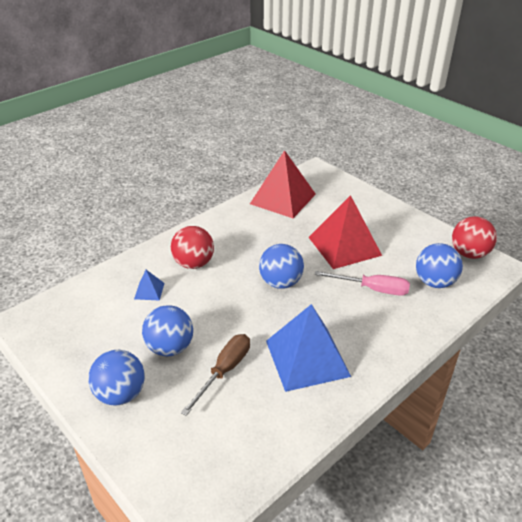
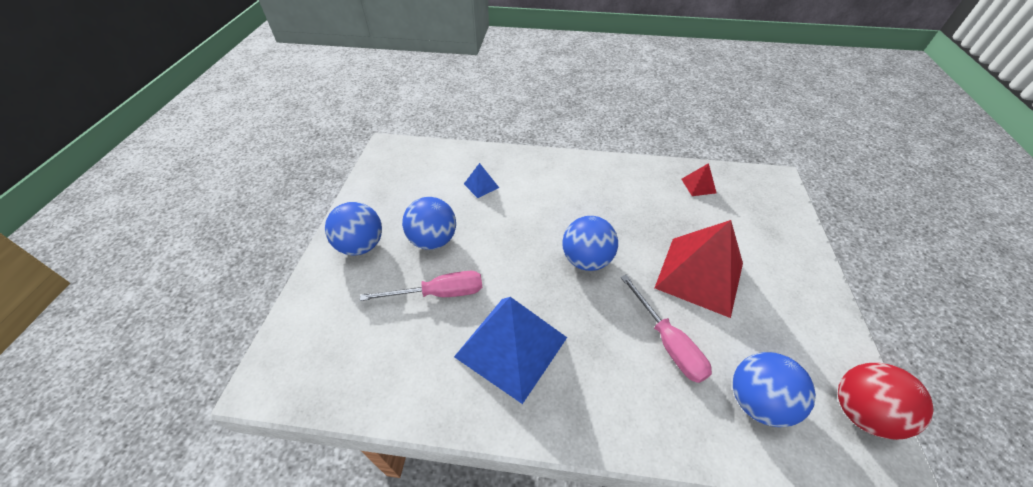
camera: 50 degrees right, 10 degrees up
(193, 263) = (540, 188): red ball -> none
(224, 371) = (439, 293): brown screwdriver -> pink screwdriver
(283, 198) = (698, 185): red pyramid -> red pyramid, size x0.43

